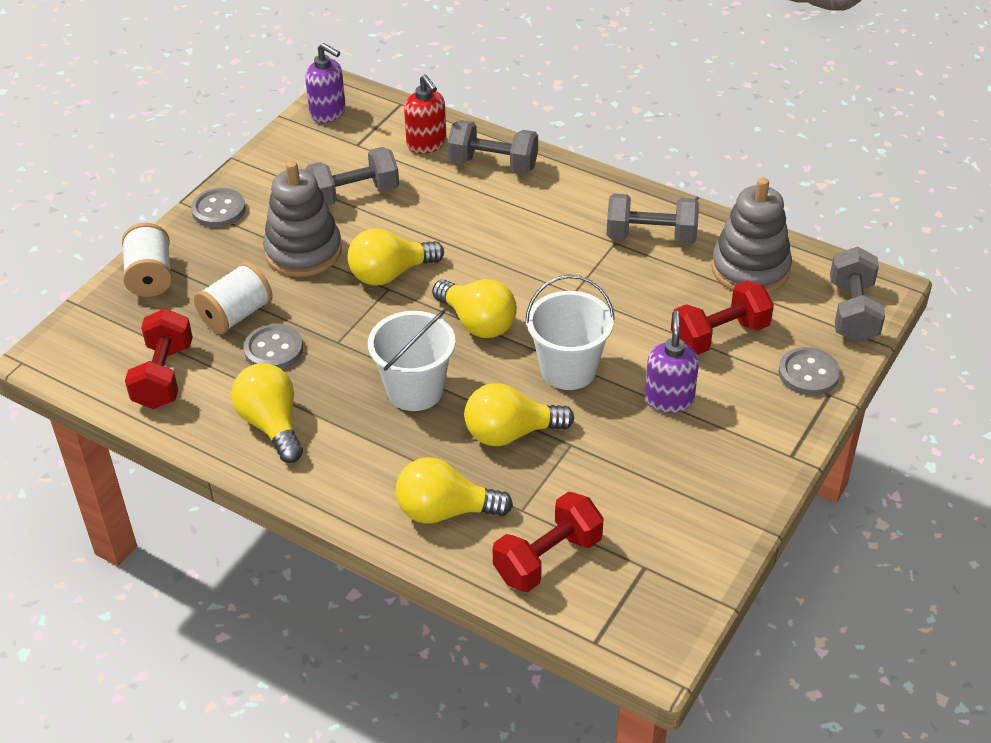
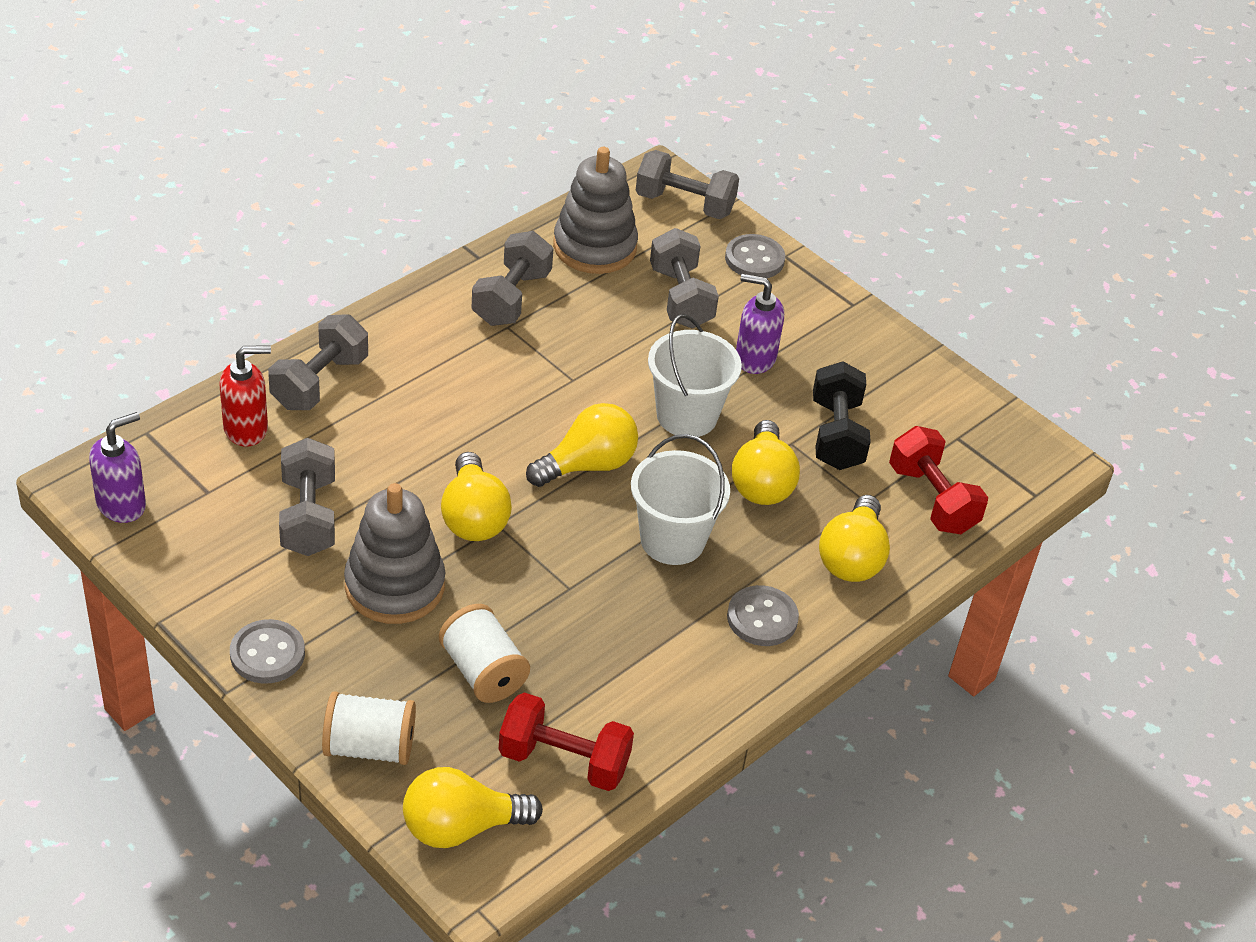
camera: 80 degrees left, 0 degrees up
(272, 424) = (682, 672): yellow light bulb -> yellow light bulb (461, 827)
(273, 349) = (559, 648): grey button -> grey button (762, 618)
(598, 474) = (836, 435): none -> black dumbbell
(719, 335) = (680, 298): red dumbbell -> grey dumbbell

